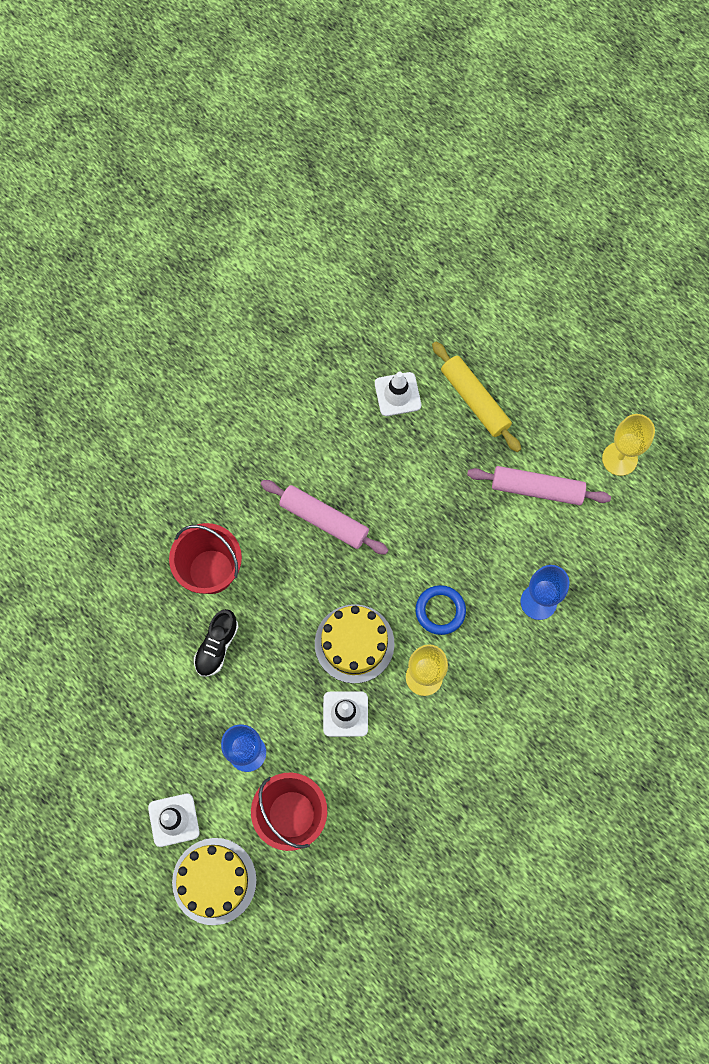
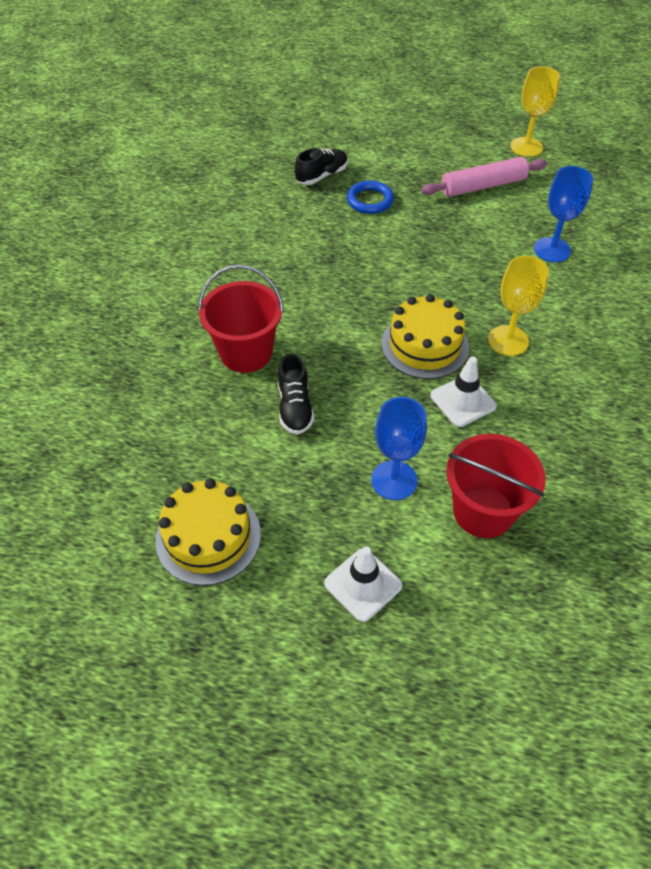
camera: 30 degrees left, 20 degrees down
(214, 881) = (454, 621): yellow cake -> yellow cake (208, 537)
(324, 520) = (324, 274): pink rolling pin -> none
(397, 394) = (322, 176): white traffic cone -> black shoe
(440, 611) = (479, 290): blue ring -> blue ring (370, 200)
(475, 400) = (386, 157): yellow rolling pin -> none

